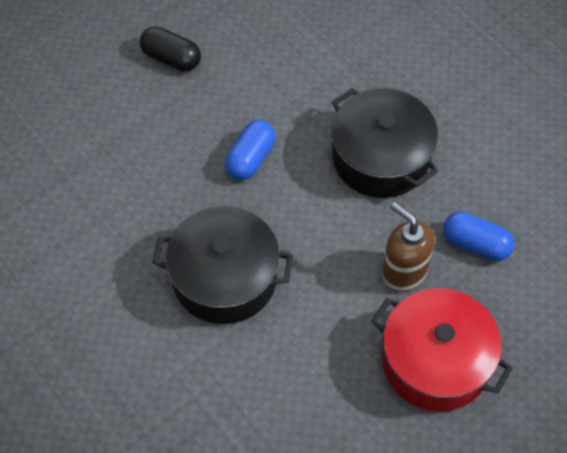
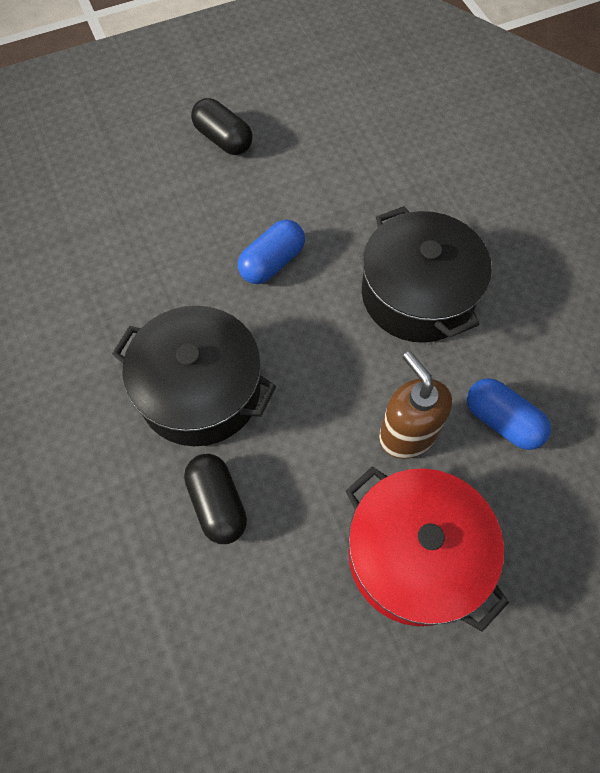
camera: 15 degrees right, 5 degrees up
(269, 362) = (217, 503): none -> black capsule

